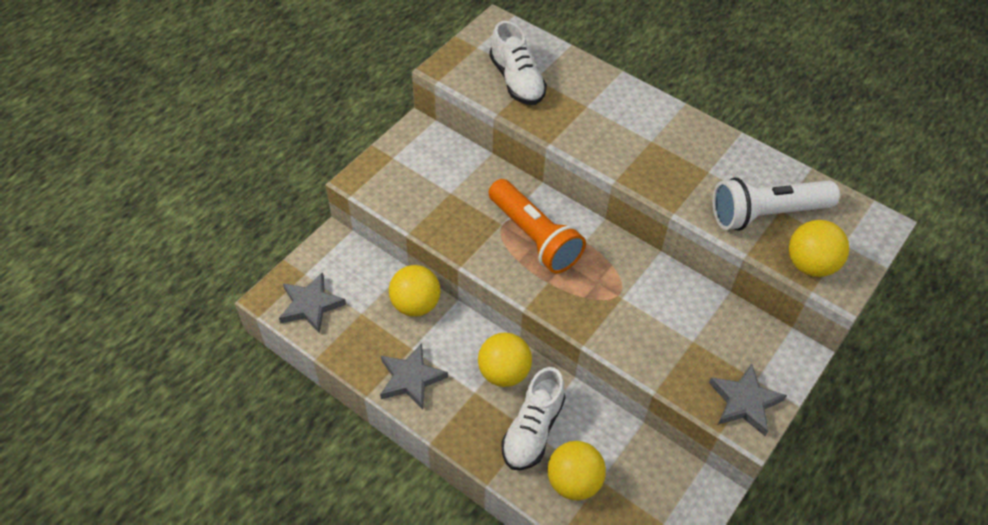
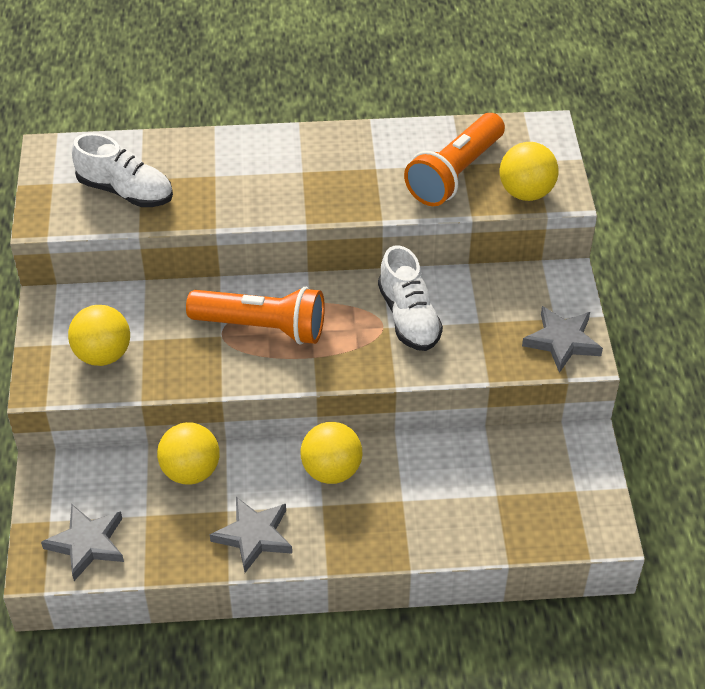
camera: 40 degrees left, 5 degrees down
(532, 430) = (403, 498): white shoe -> white shoe (409, 317)
(574, 481) = (477, 512): yellow ball -> yellow ball (103, 355)
(766, 214) = (455, 174): white flashlight -> orange flashlight

